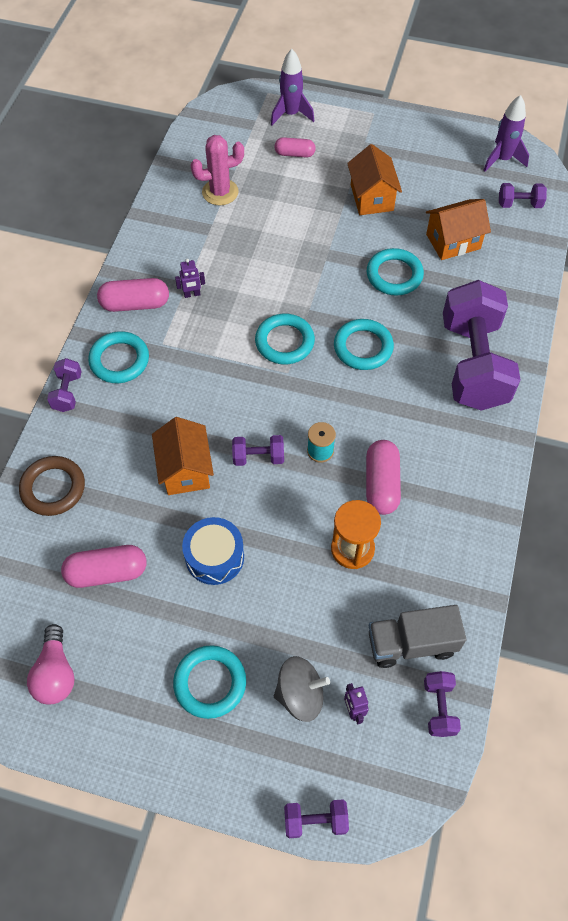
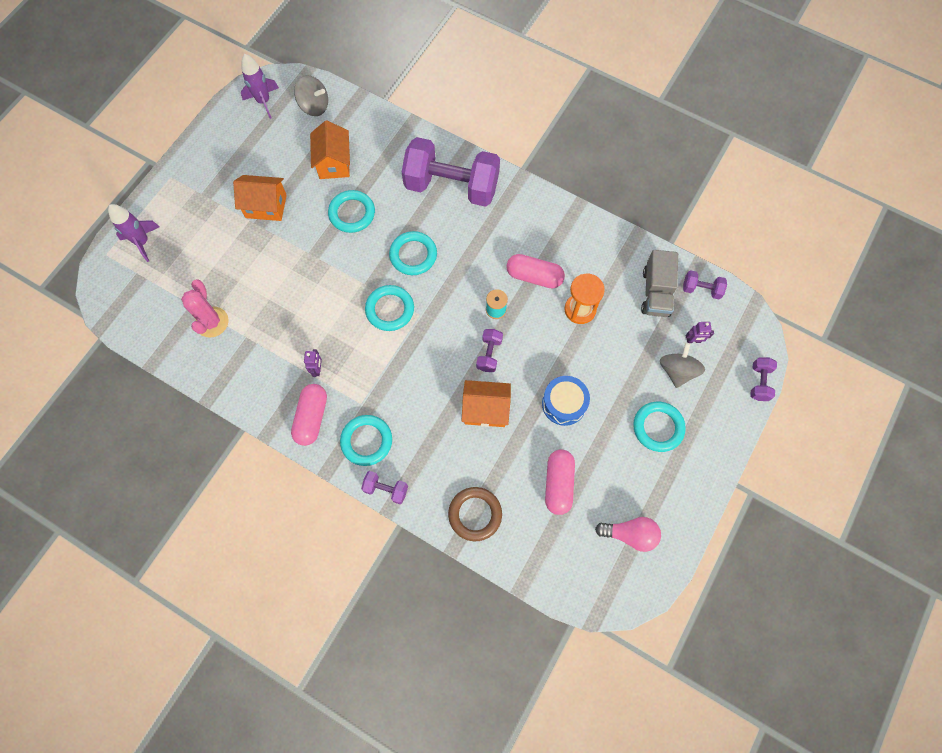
camera: 75 degrees left, 10 degrees up
(294, 154) = (192, 251): pink capsule -> none
(519, 204) = (314, 106): purple dumbbell -> grey spinning top

